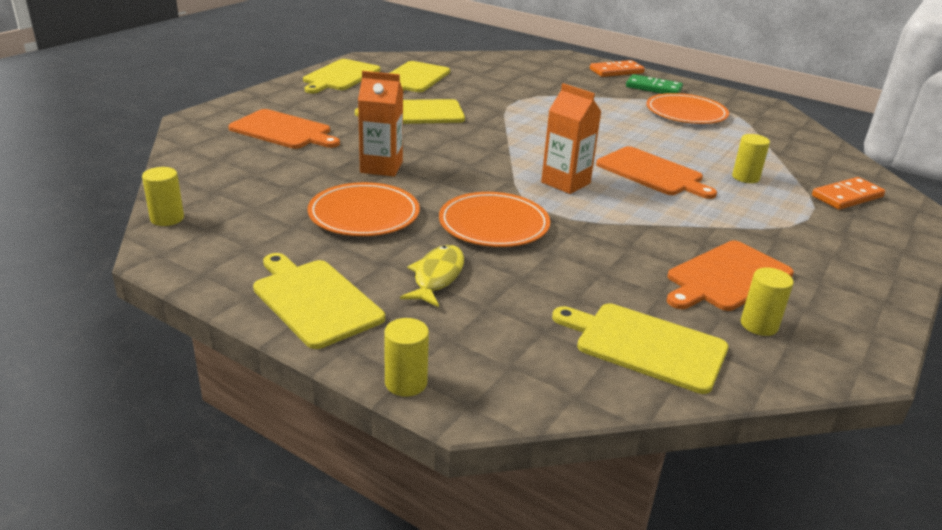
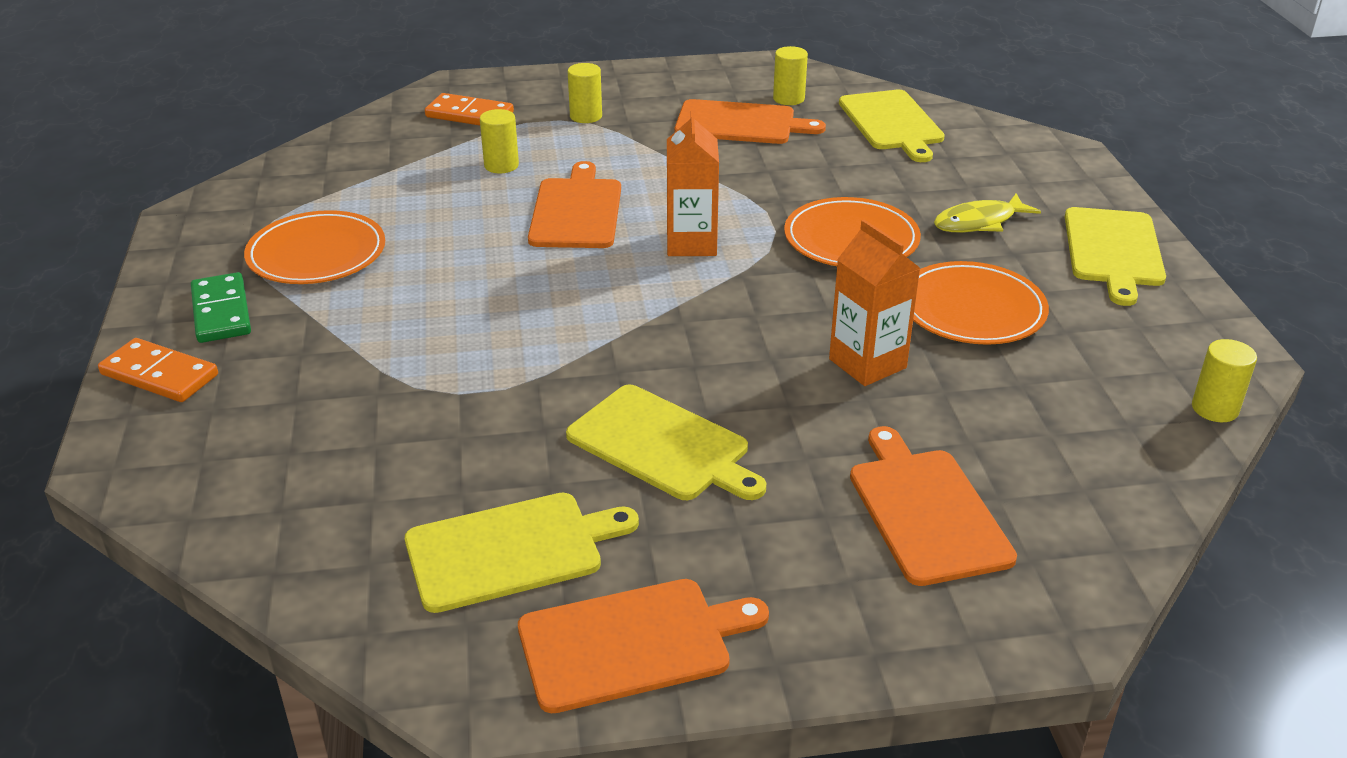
camera: 130 degrees left, 5 degrees up
(340, 76) = (631, 643): yellow cutting board -> orange cutting board
(406, 383) = (1096, 174): yellow cylinder -> yellow cylinder (586, 116)

